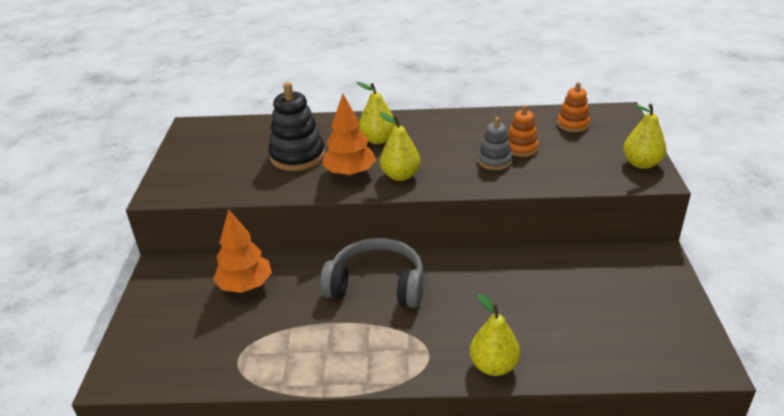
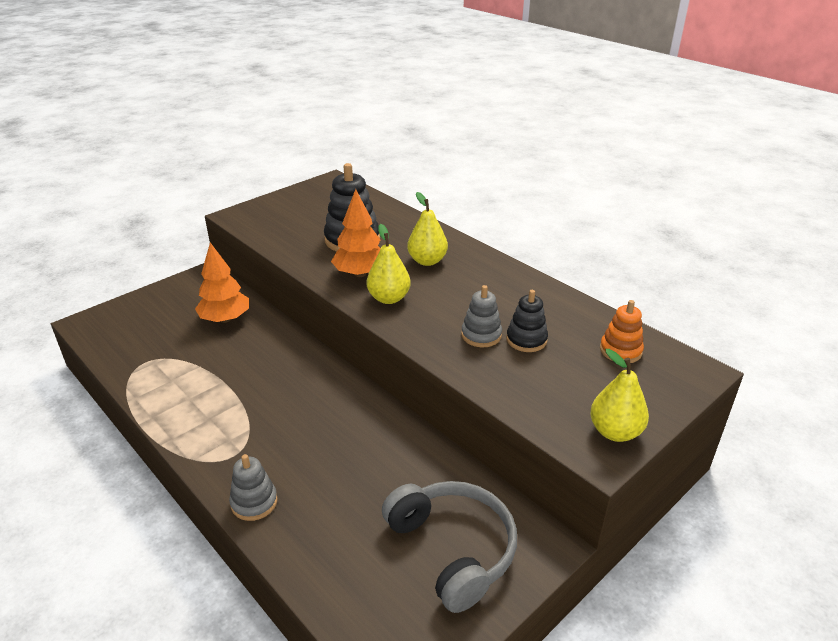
camera: 45 degrees right, 0 degrees up
(377, 285) = (291, 379): grey headphones -> grey headphones (452, 549)
(493, 366) = (254, 502): yellow pear -> grey stacking toy
(521, 148) = (526, 340): orange stacking toy -> black stacking toy

